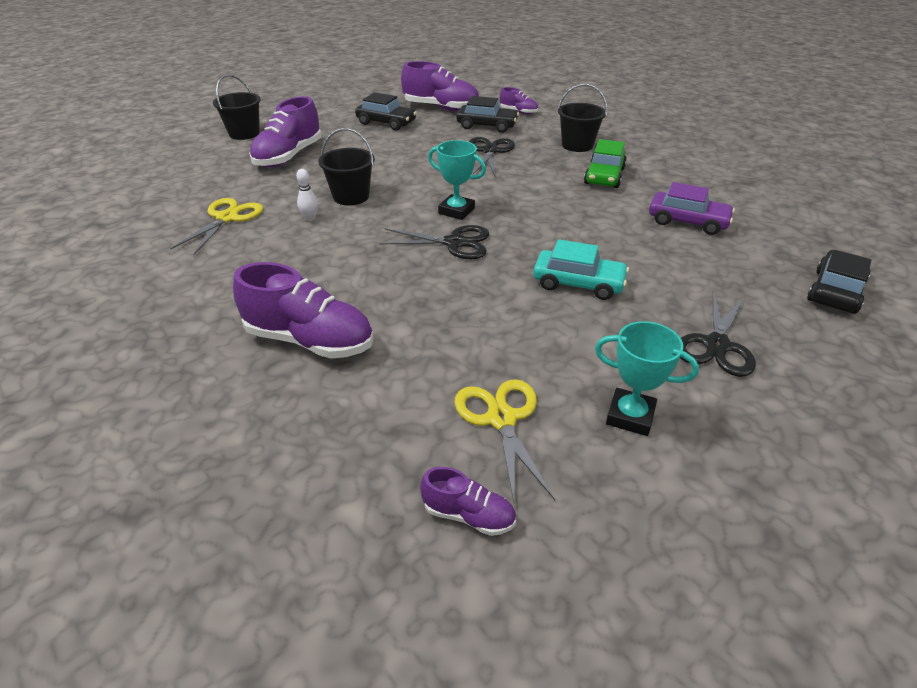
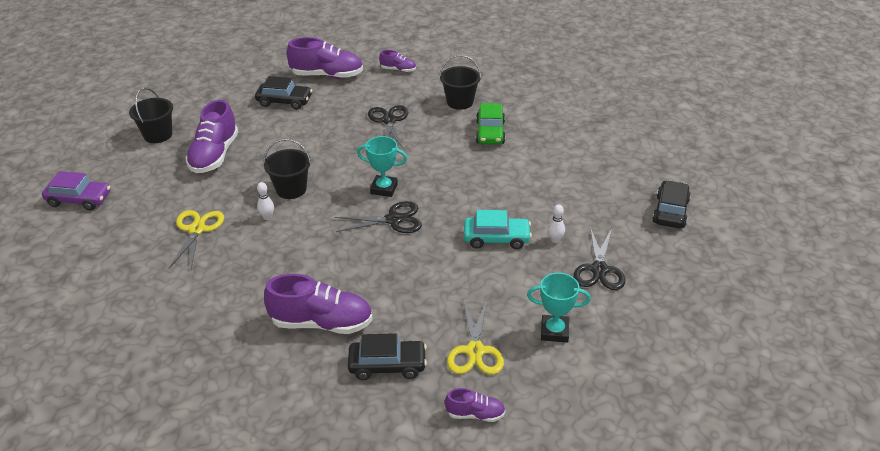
camera: 15 degrees left, 0 degrees up
(487, 126) = (376, 91): black car -> black car (387, 365)
(501, 419) = (475, 351): yellow scissors -> yellow scissors turned 150 degrees counterclockwise
(659, 298) = (555, 240): none -> white bowling pin
(687, 221) = (562, 167): purple car -> purple car (79, 199)

